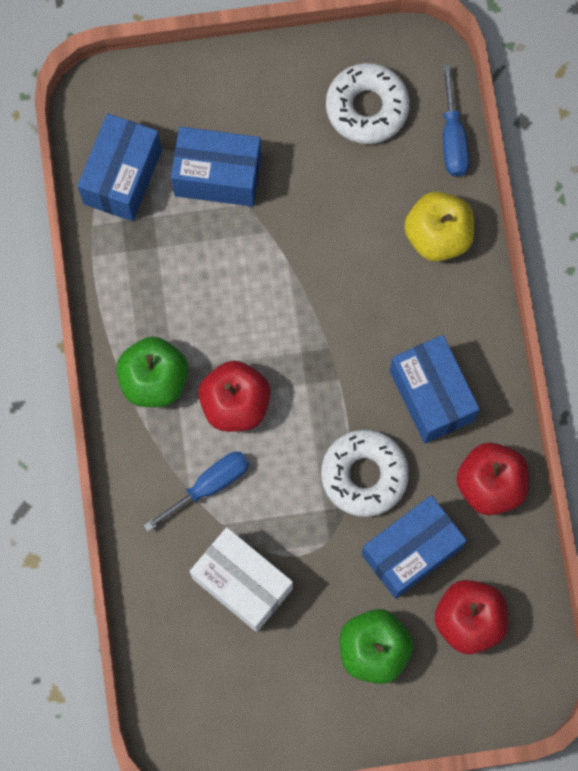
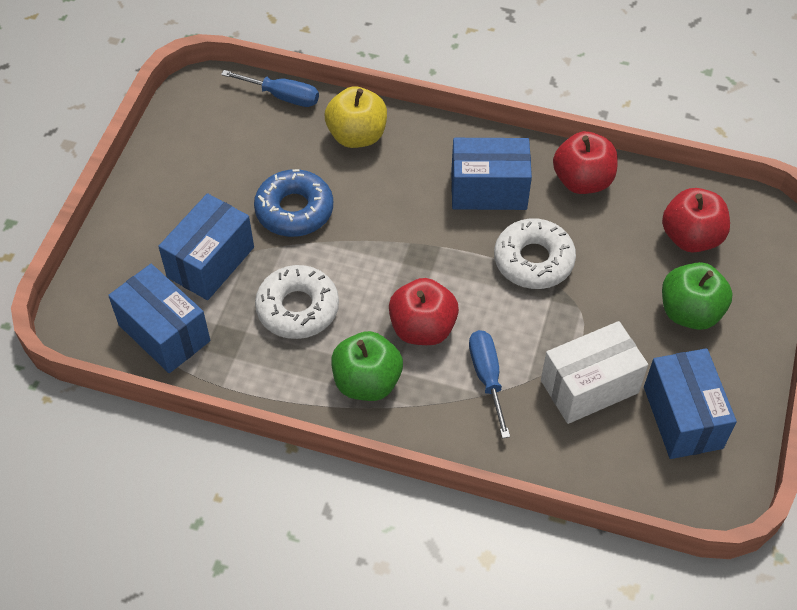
camera: 65 degrees left, 20 degrees down
(315, 221) = (294, 210): none -> blue donut
(367, 108) = (220, 139): white donut -> white donut (298, 308)
(411, 551) = (615, 253): blue box -> blue box (682, 417)

